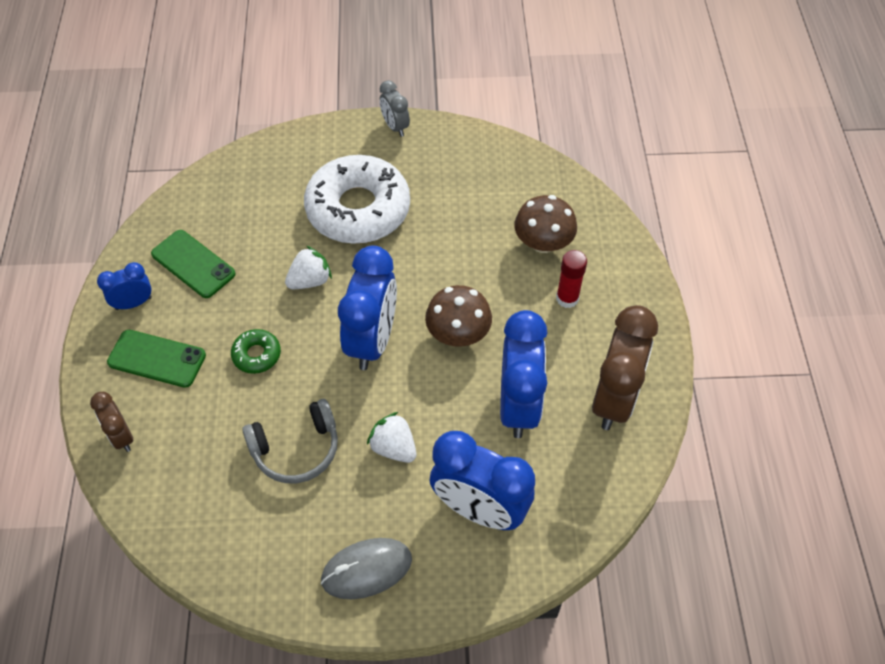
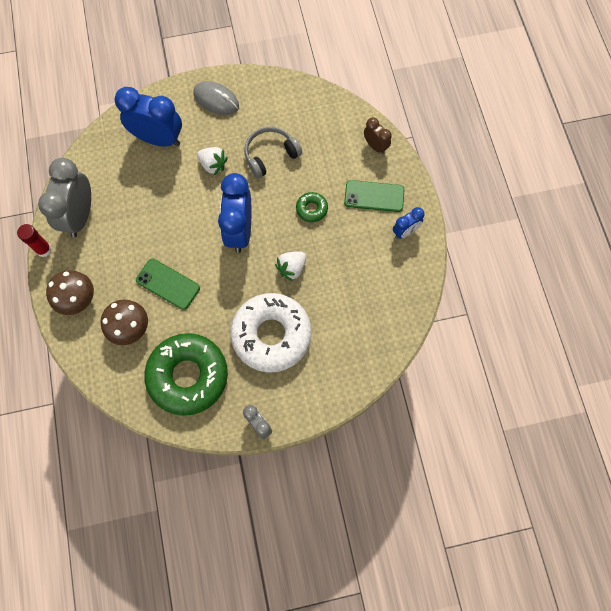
camera: 170 degrees right, 15 degrees up
(193, 264) = (377, 268): green phone -> green phone (168, 284)
(366, 569) = (216, 100): grey mouse -> grey mouse turned 60 degrees clockwise
(458, 333) = (183, 245): brown mushroom -> brown mushroom (77, 299)
(472, 182) = (188, 376): none -> green donut
(518, 405) = (140, 202): blue clock -> none
(567, 298) = (111, 284): red glue stick -> red glue stick (44, 249)
(614, 399) = (80, 216): brown clock -> grey clock

